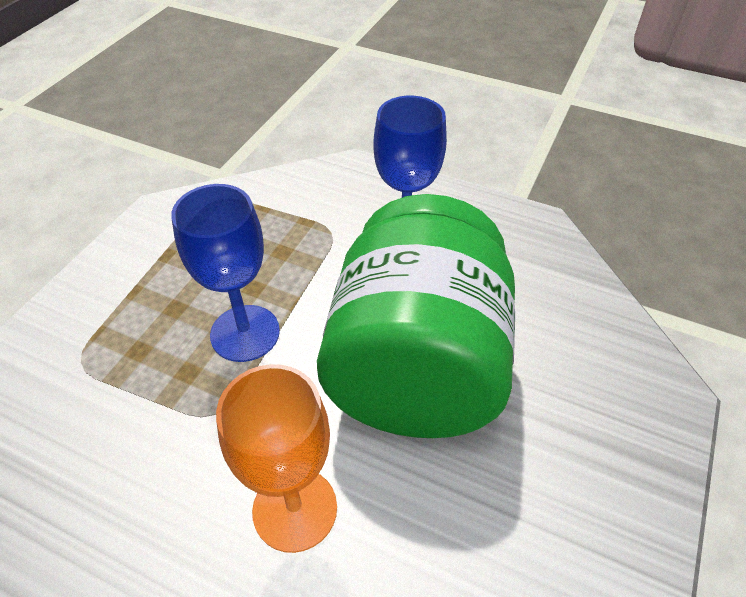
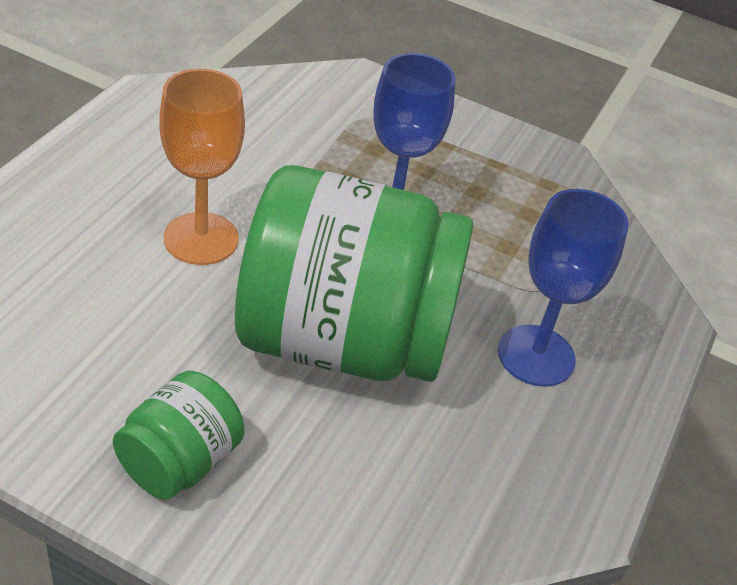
camera: 85 degrees right, 5 degrees down
(592, 484) = (179, 462): none -> green jar

